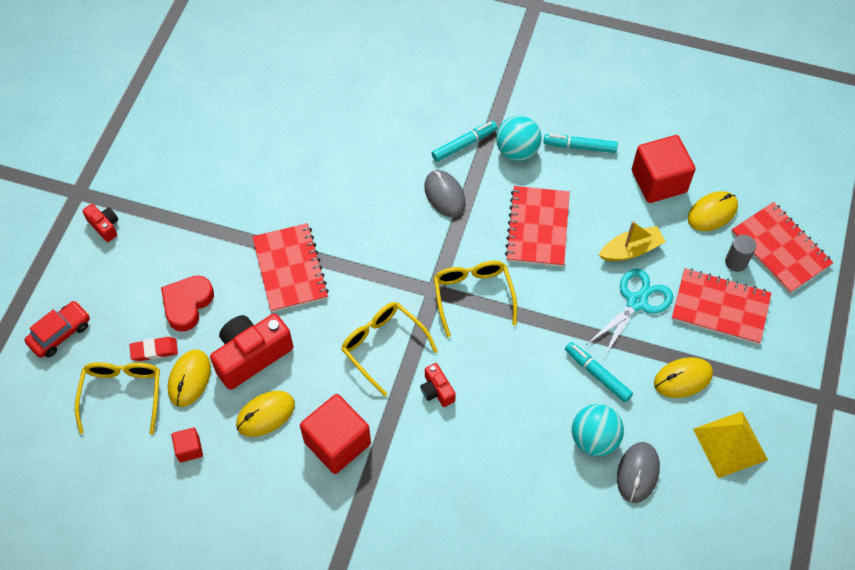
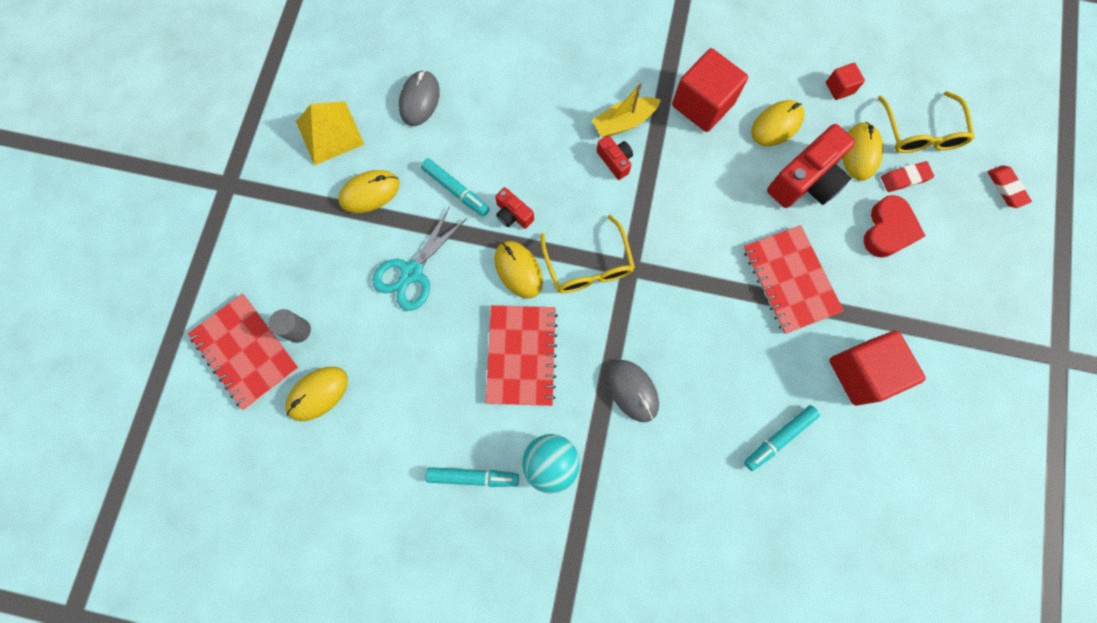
camera: 175 degrees right, 15 degrees up
(60, 333) = (1006, 188): red car -> red eraser
(104, 226) = (1011, 315): red camera -> red camera (513, 214)
(383, 346) = (674, 201): yellow glasses -> none
(464, 144) = (616, 467): turquoise marker -> turquoise marker (779, 438)
(538, 297) = (518, 270): none -> yellow mouse
(594, 439) = (460, 127): turquoise ball -> none
(631, 250) = (415, 336): yellow boat -> yellow boat (624, 122)
(659, 181) = (377, 433): red cube -> red cube (862, 372)
(720, 307) = (322, 273): red notebook -> none

